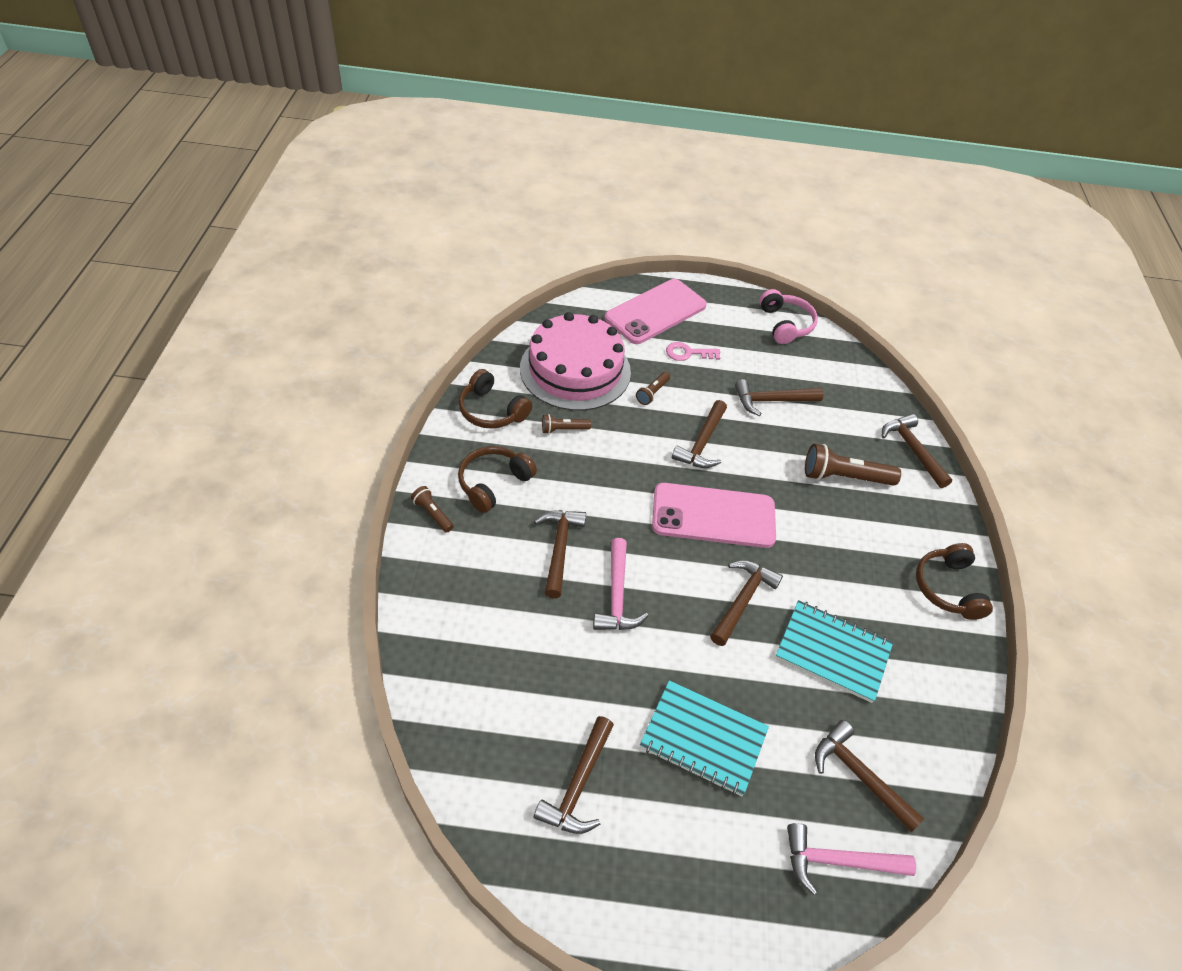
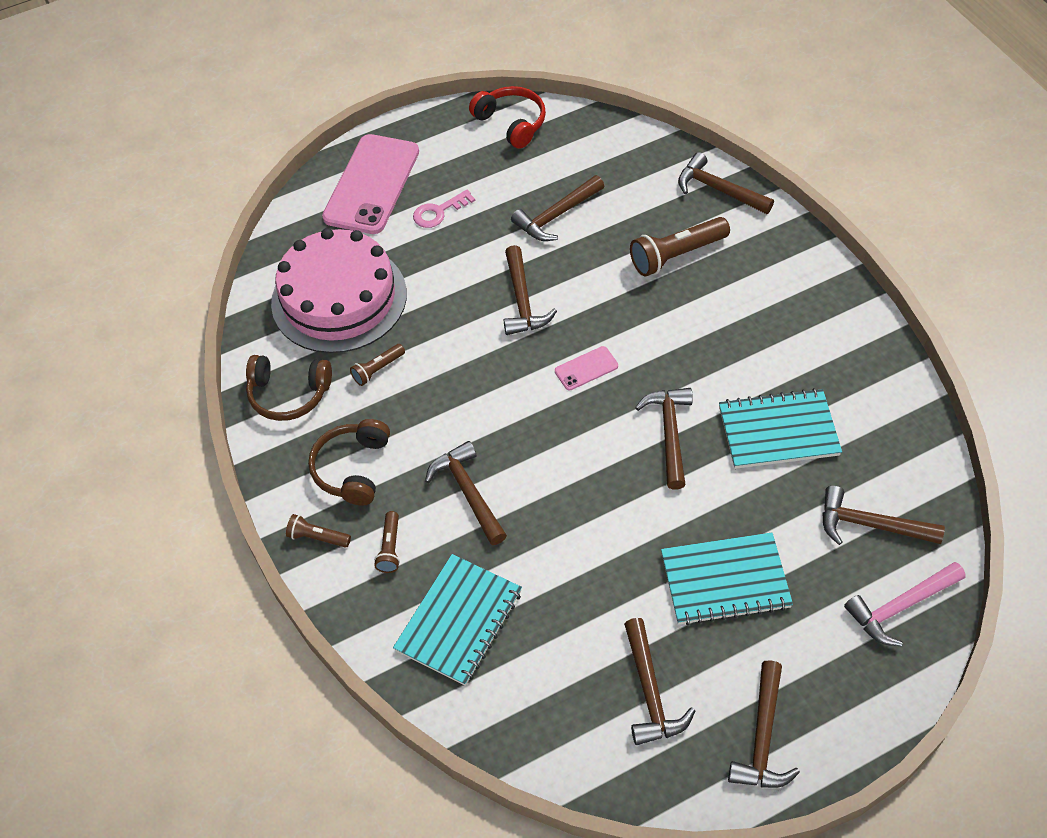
camera: 25 degrees left, 5 degrees up
(480, 634) = (459, 621): none -> turquoise notebook
(617, 596) = (556, 502): pink hammer -> none
(640, 886) = (762, 737): none -> brown hammer
(652, 393) = (436, 277): brown flashlight -> brown flashlight (390, 548)
(713, 515) = (586, 368): pink phone -> pink phone, size x0.43
(785, 324) = (511, 123): pink headphones -> red headphones
(947, 588) = (833, 309): brown headphones -> none

